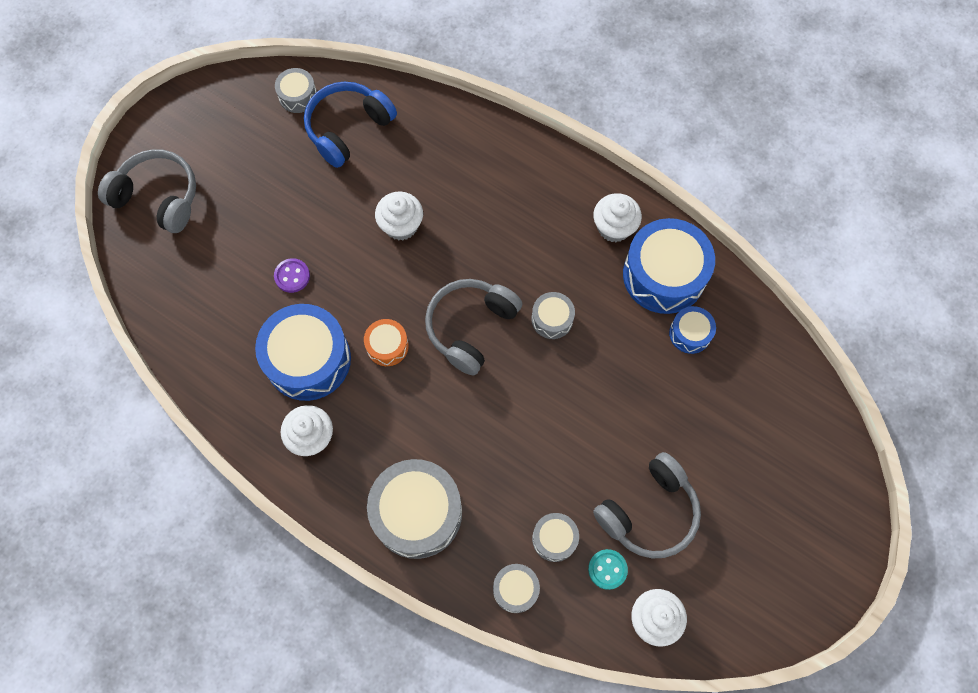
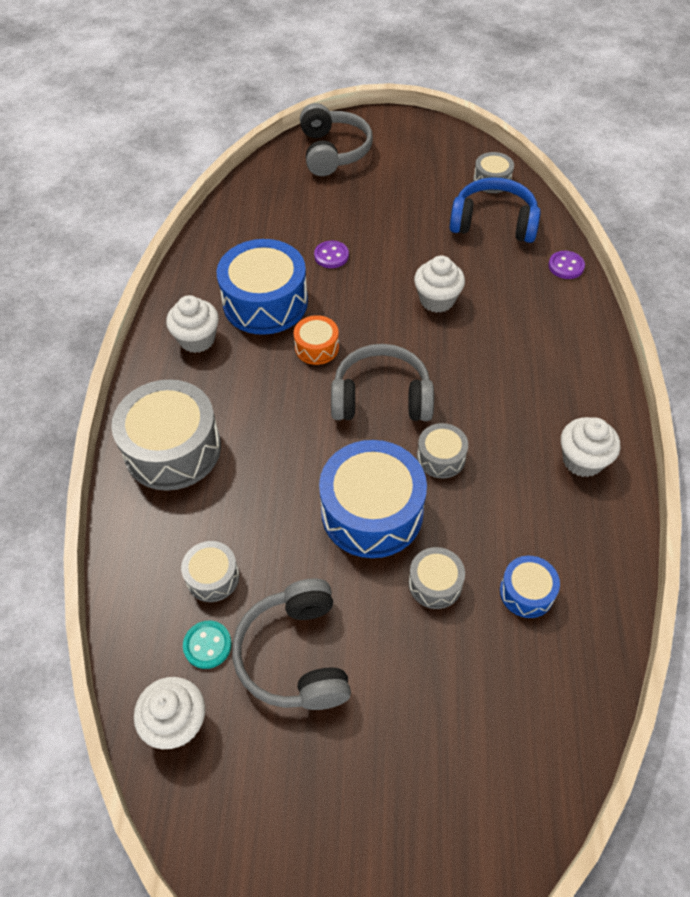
camera: 60 degrees right, 15 degrees down
(433, 110) = (566, 266): none -> purple button
(515, 589) = (141, 569): grey drum -> grey drum (435, 583)
(649, 512) = (295, 655): grey headphones -> grey headphones turned 60 degrees clockwise
(664, 275) = (571, 532): blue drum -> blue drum (372, 512)

